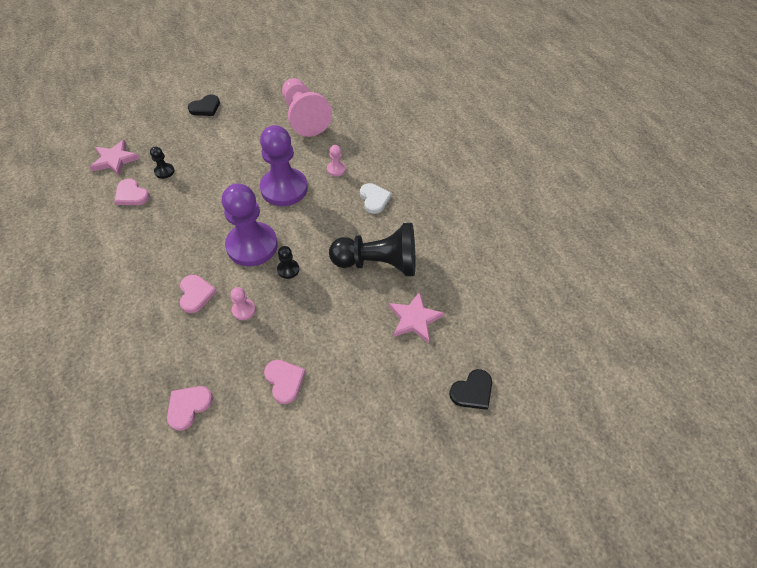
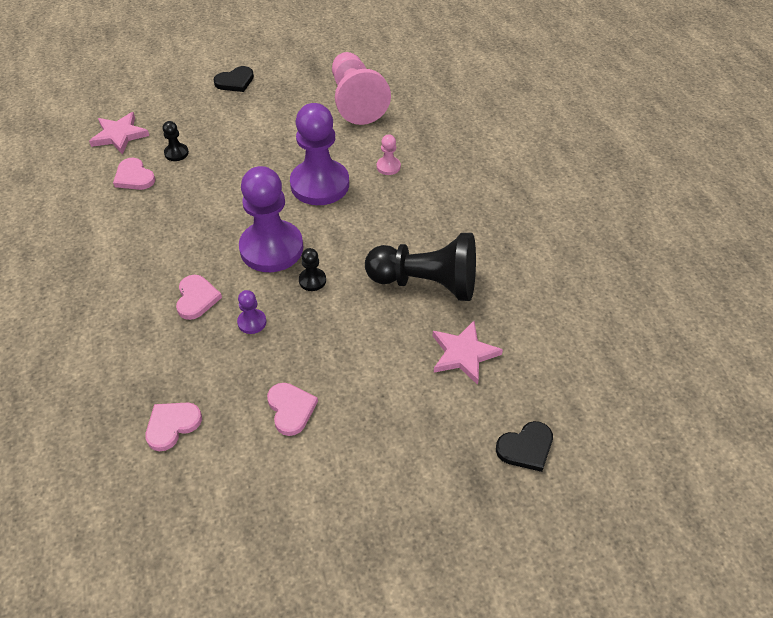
camera: 10 degrees right, 5 degrees down
(244, 310) = (252, 322): pink pawn -> purple pawn
(374, 199) = (432, 206): white heart -> none

